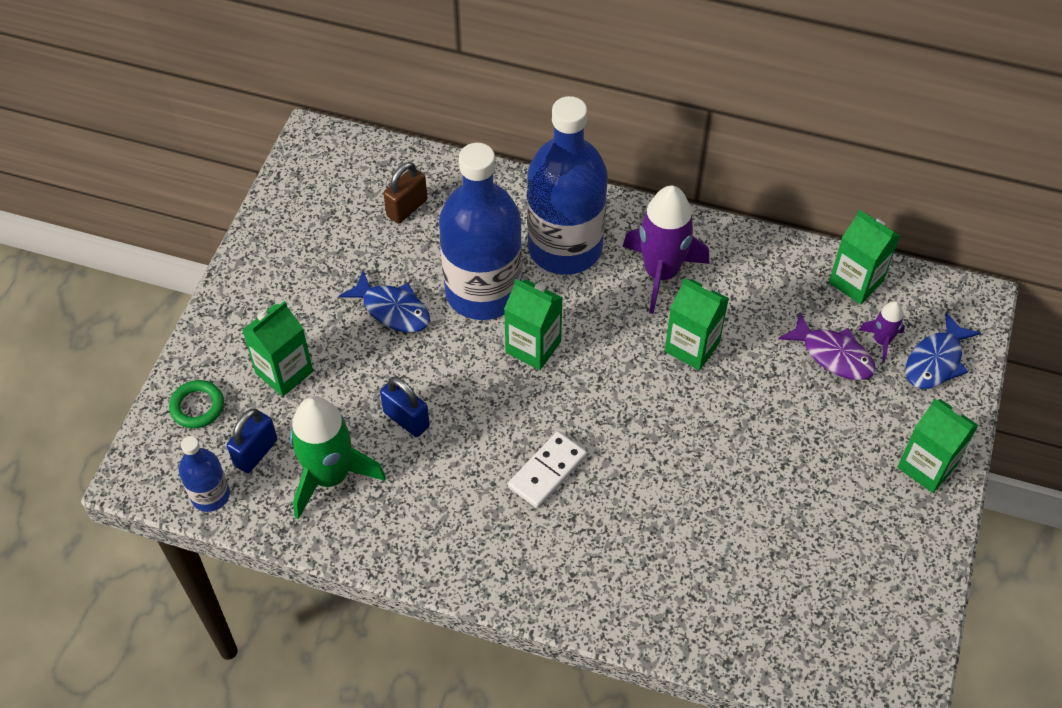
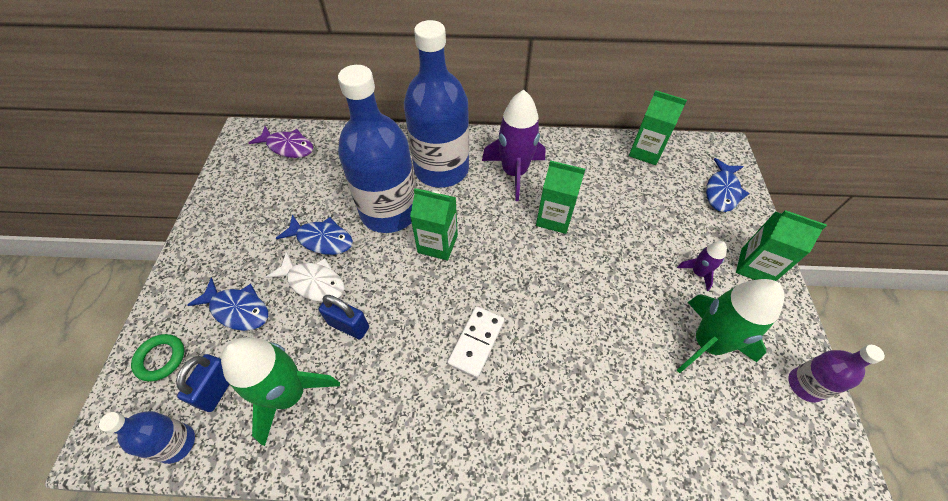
camera: 15 degrees left, 0 degrees up
(284, 372) = (237, 309): green carton -> blue fish
(374, 360) = (313, 282): none -> white fish
(407, 208) = (320, 165): brown padlock -> none
(819, 537) = (707, 343): none -> green rocket
(833, 355) = (653, 202): purple fish -> purple fish (288, 147)
(881, 341) = (680, 186): purple rocket -> purple rocket (698, 273)
(912, 607) = (805, 385): none -> purple bottle

